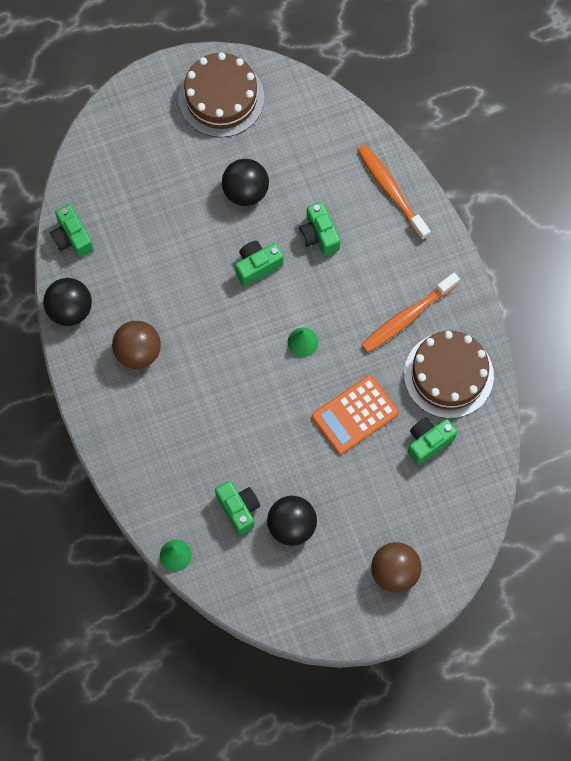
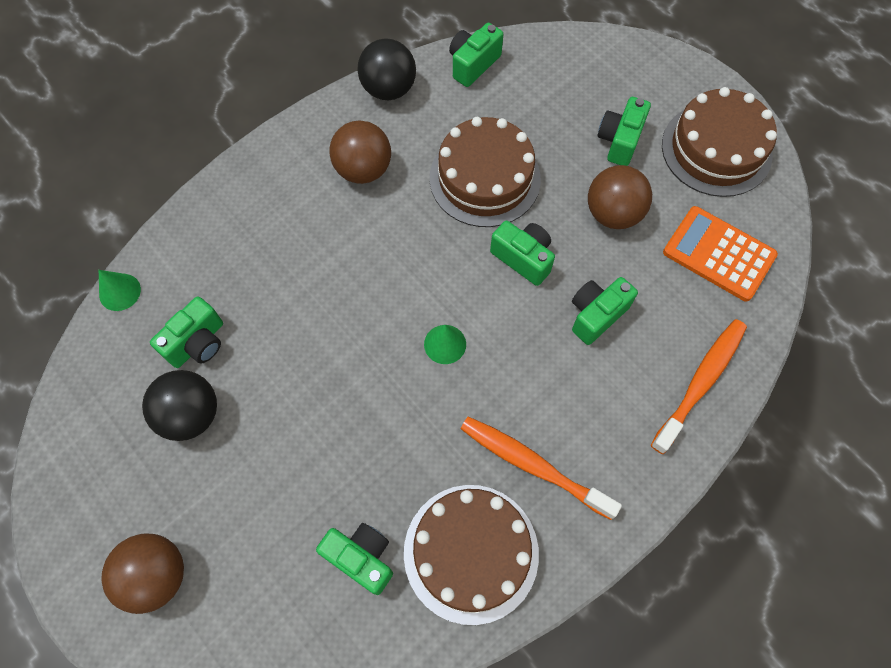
camera: 70 degrees right, 5 degrees down
(181, 267) = (485, 178): none -> brown cake
(187, 160) = (619, 141): none -> green camera
(245, 191) = (613, 213): black ball -> brown ball
(355, 415) = (368, 443): orange calculator -> orange calculator (718, 254)

